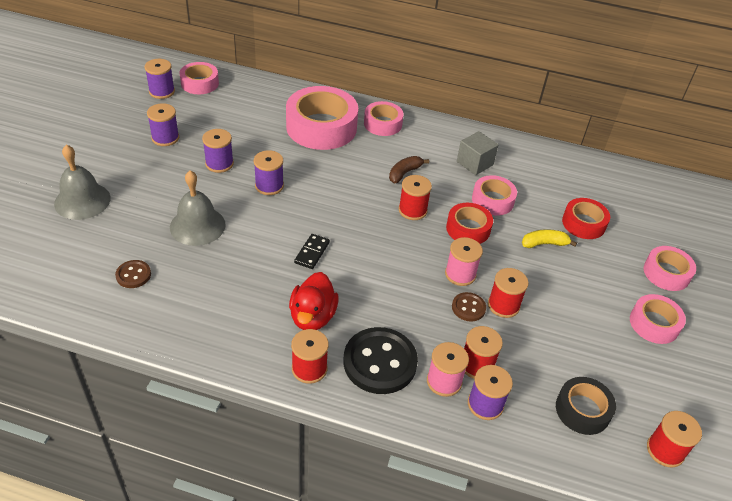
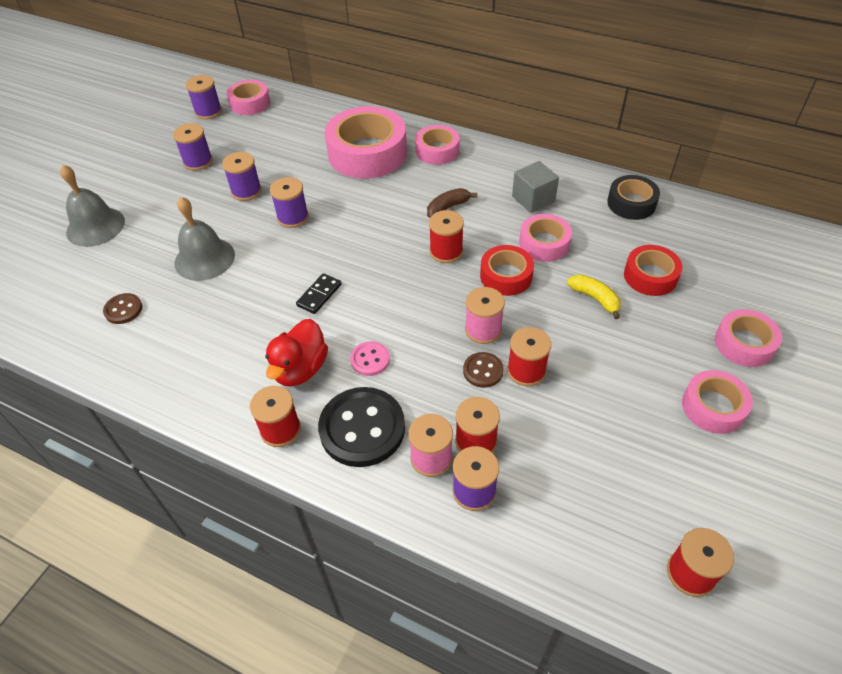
camera: 15 degrees right, 5 degrees up
(371, 305) = (370, 359): none -> pink button
(544, 244) = (595, 298): yellow banana -> yellow banana turned 45 degrees clockwise
(582, 410) = (594, 510): black tape -> black tape (631, 203)

